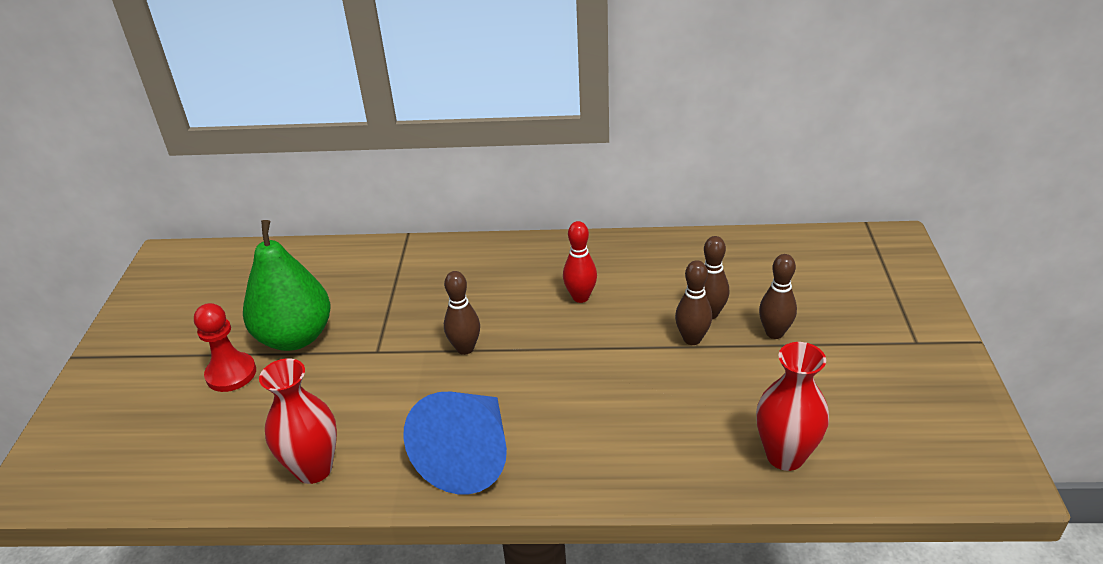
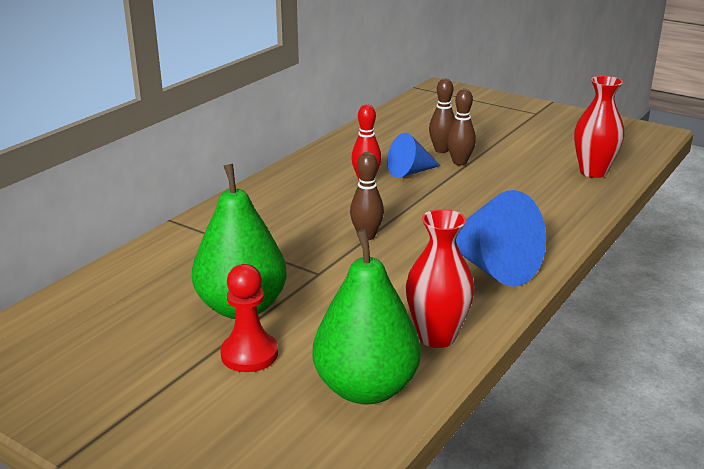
camera: 60 degrees left, 10 degrees down
(213, 458) = (366, 388): none -> green pear
(630, 316) = (410, 172): none -> blue cone
(774, 333) = (484, 140): brown bowling pin -> none

